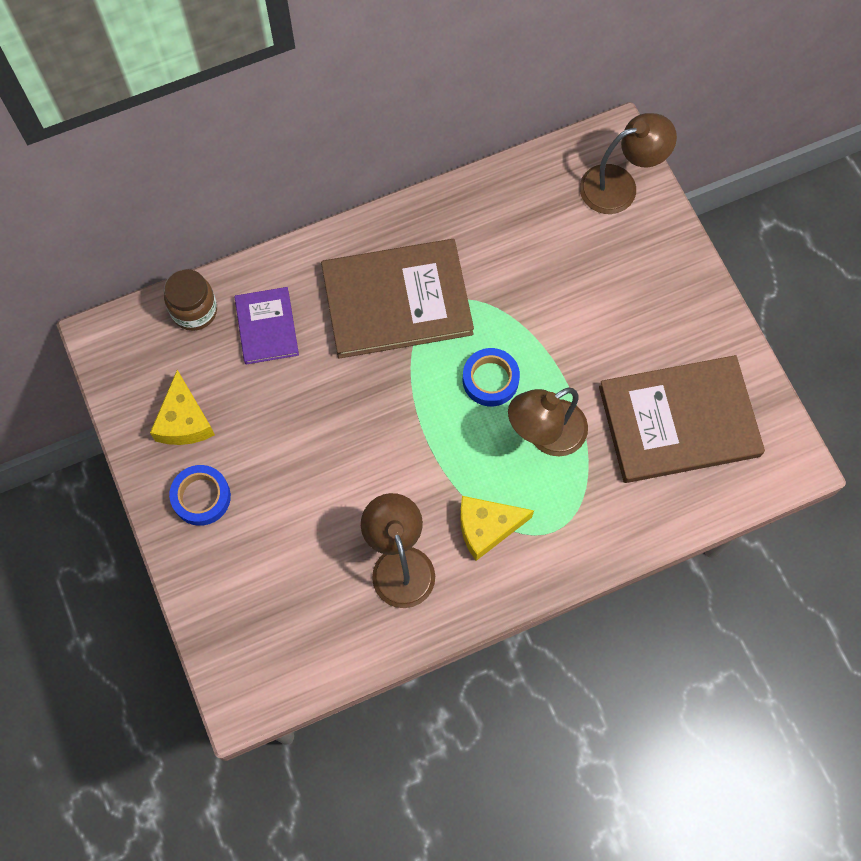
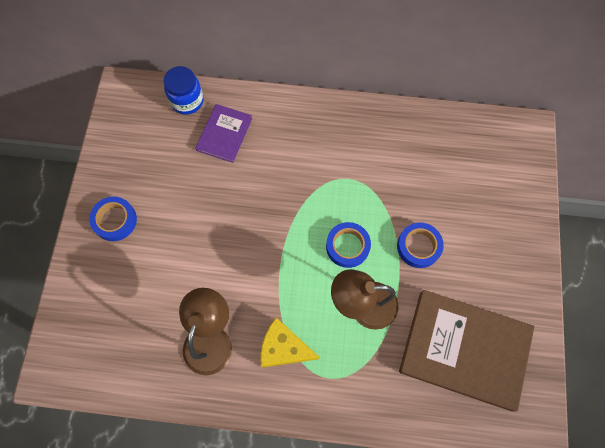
camera: 30 degrees right, 0 degrees up
(184, 420) = (136, 166): yellow cheese -> none
(194, 311) = (187, 101): brown jar -> blue jar
(397, 301) = (317, 161): brown book -> none
(568, 337) = (418, 246): none -> blue tape
(620, 185) = (514, 162): brown lamp -> none

